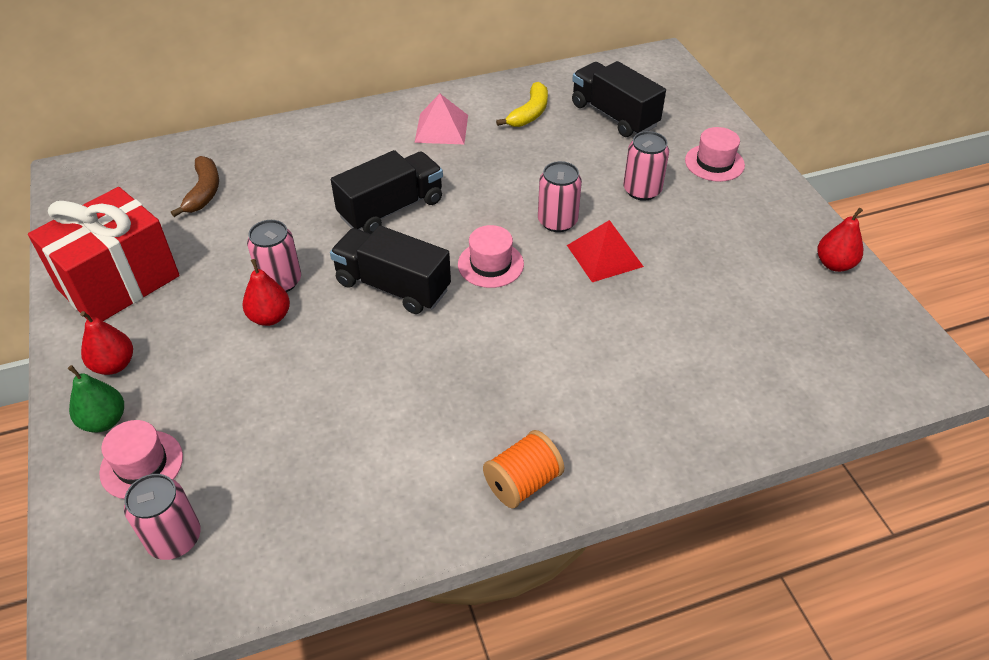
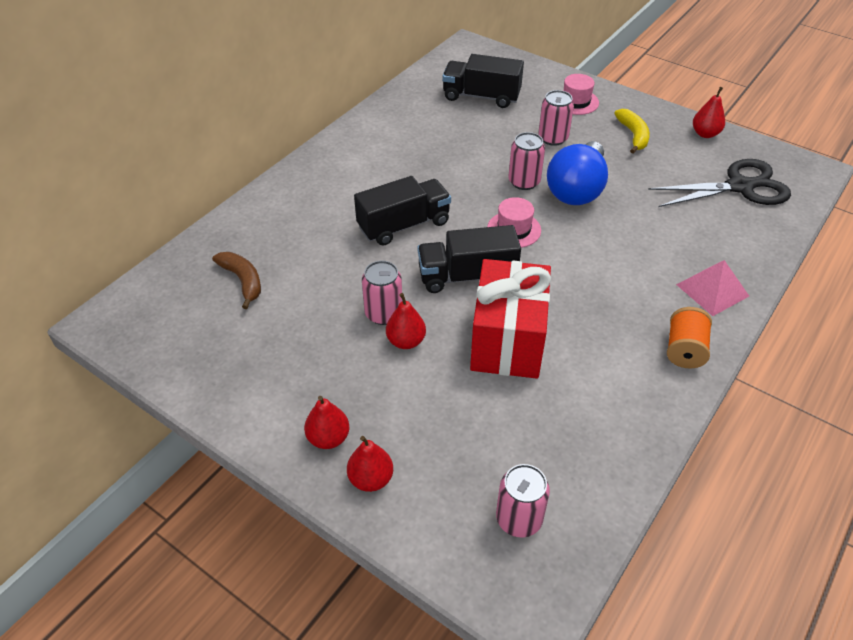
camera: 35 degrees left, 0 degrees up
(104, 421) = (371, 479): green pear -> red pear
(119, 283) = (256, 380): red gift -> red gift (507, 341)
(141, 464) = (436, 489): pink hat -> none
(391, 209) = (404, 225): black truck -> black truck turned 45 degrees clockwise
(441, 128) = (373, 154): pink pyramid -> pink pyramid (712, 290)
(530, 113) = (423, 118): yellow banana -> yellow banana (633, 135)
(604, 256) = (577, 190): red pyramid -> blue light bulb
(806, 344) = (739, 187): none -> black scissors

